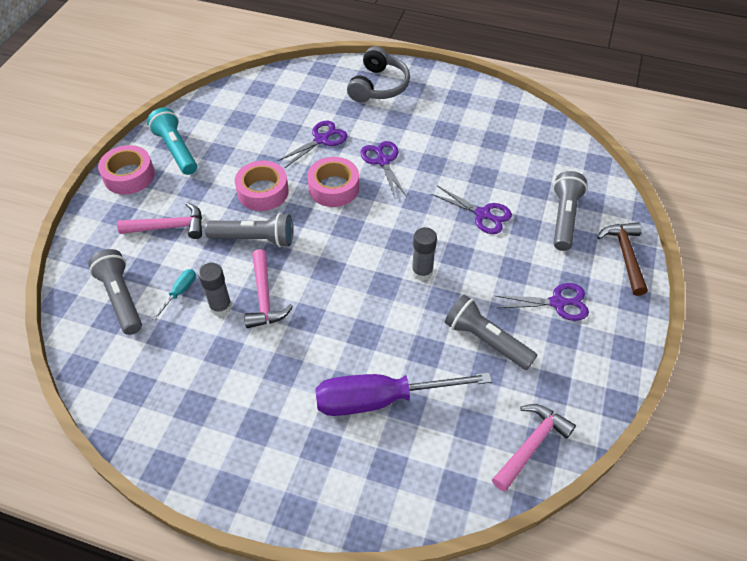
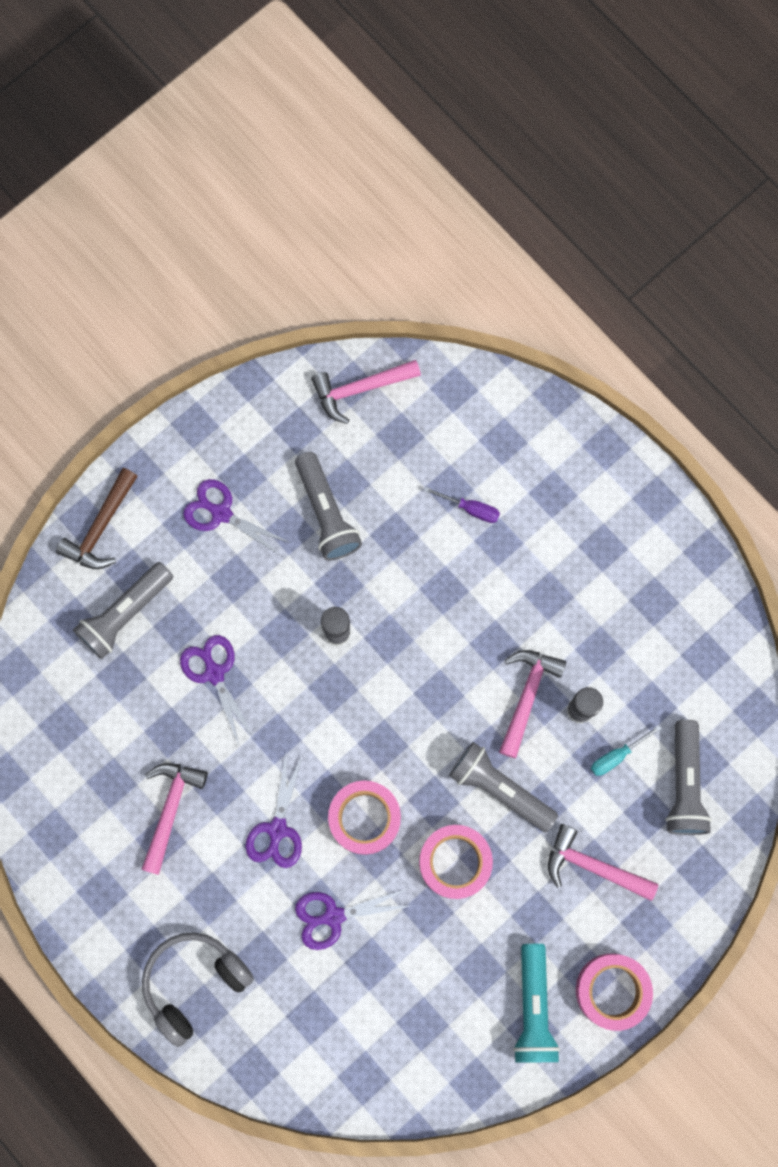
camera: 150 degrees left, 25 degrees up
(381, 399) = (470, 509): purple screwdriver -> purple screwdriver, size x0.41
(452, 144) = (170, 809): none -> pink hammer

